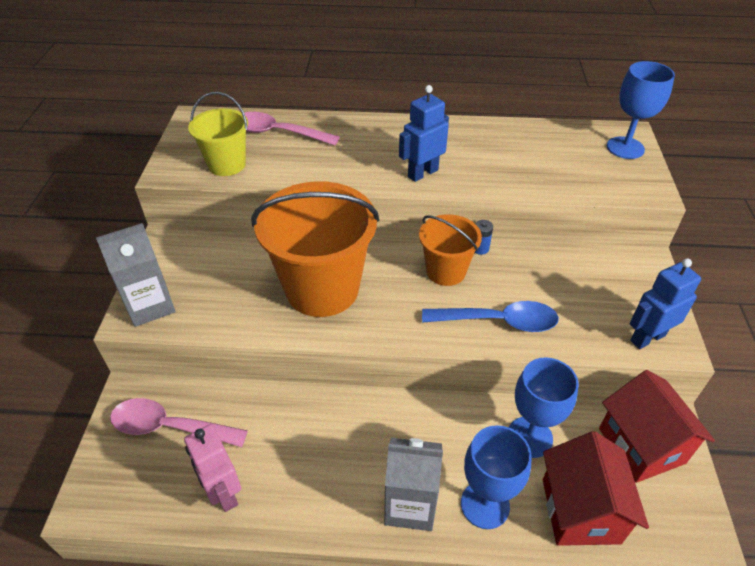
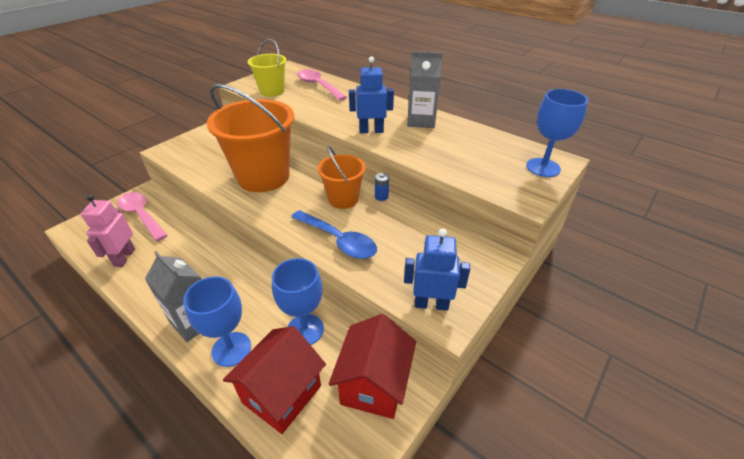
camera: 35 degrees right, 5 degrees down
(150, 306) = (178, 148): grey carton -> grey carton (421, 121)

